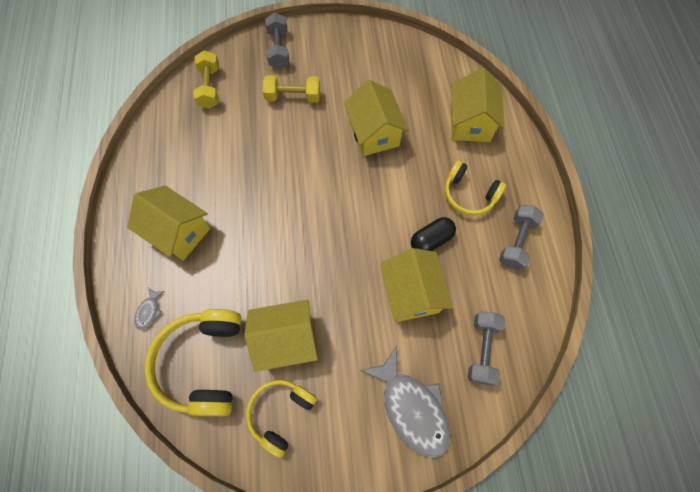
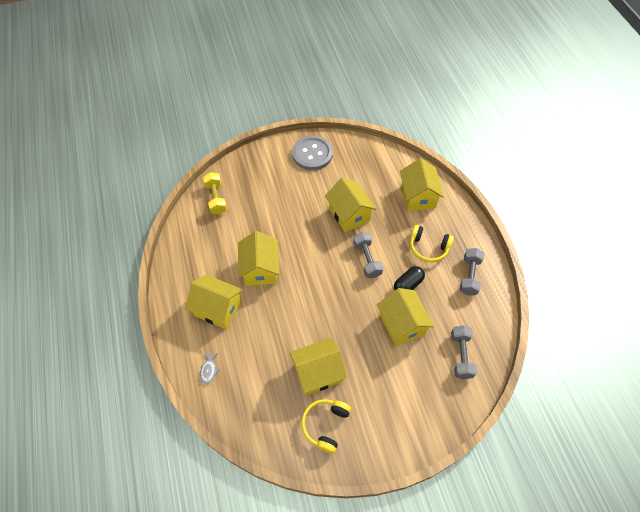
camera: 10 degrees left, 10 degrees down
(203, 363) = (259, 400): yellow headphones -> none
(244, 188) = (260, 269): none -> yellow house
(279, 49) = (263, 162): grey dumbbell -> grey dumbbell (367, 259)
(293, 97) = (282, 196): yellow dumbbell -> none
(344, 47) = (312, 154): none -> grey button
(411, 407) = (419, 404): grey fish -> none

